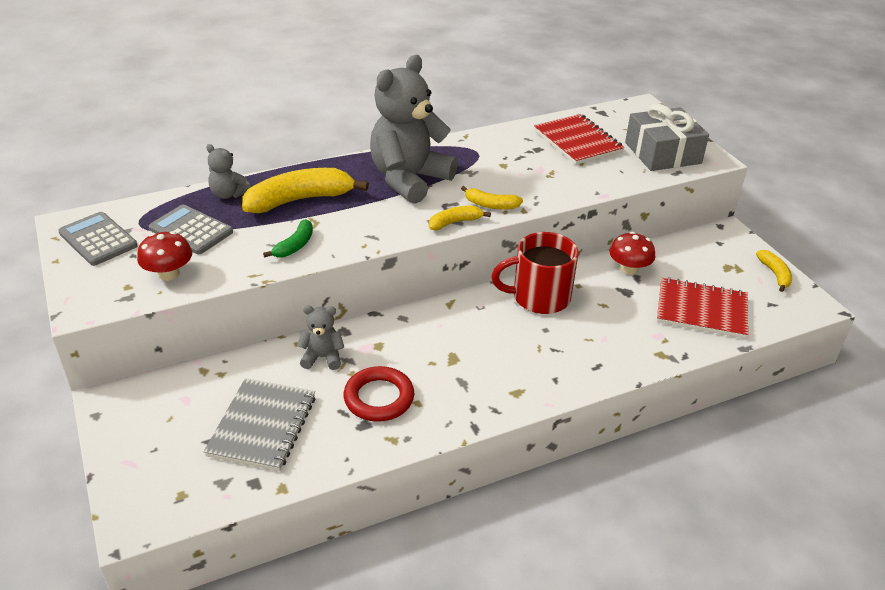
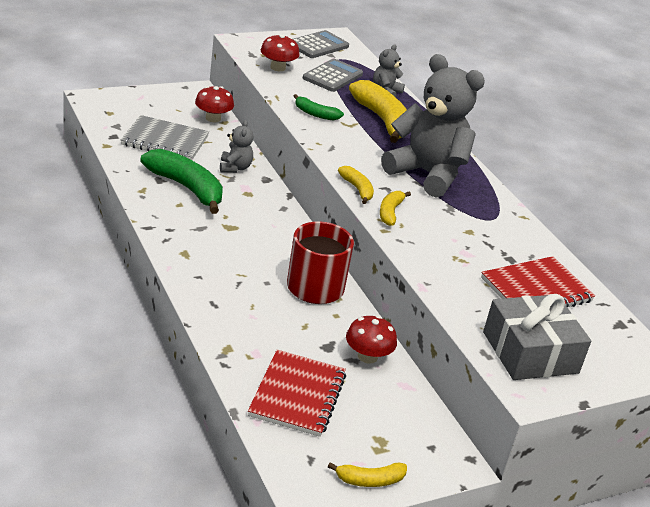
camera: 85 degrees right, 5 degrees down
(194, 381) = (213, 118): none -> red mushroom
(379, 398) = (186, 188): red ring -> green banana

